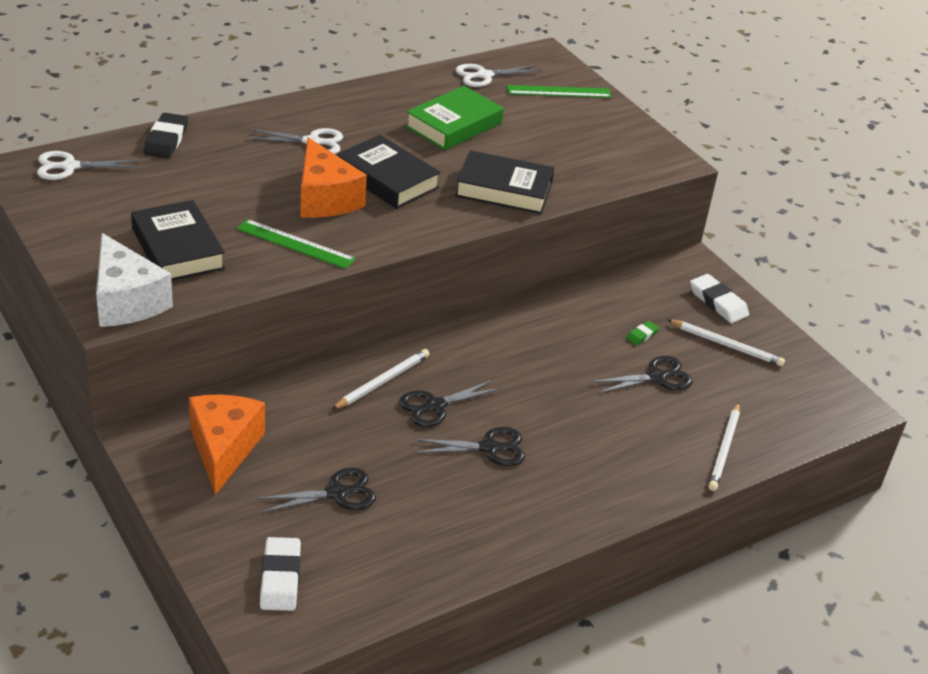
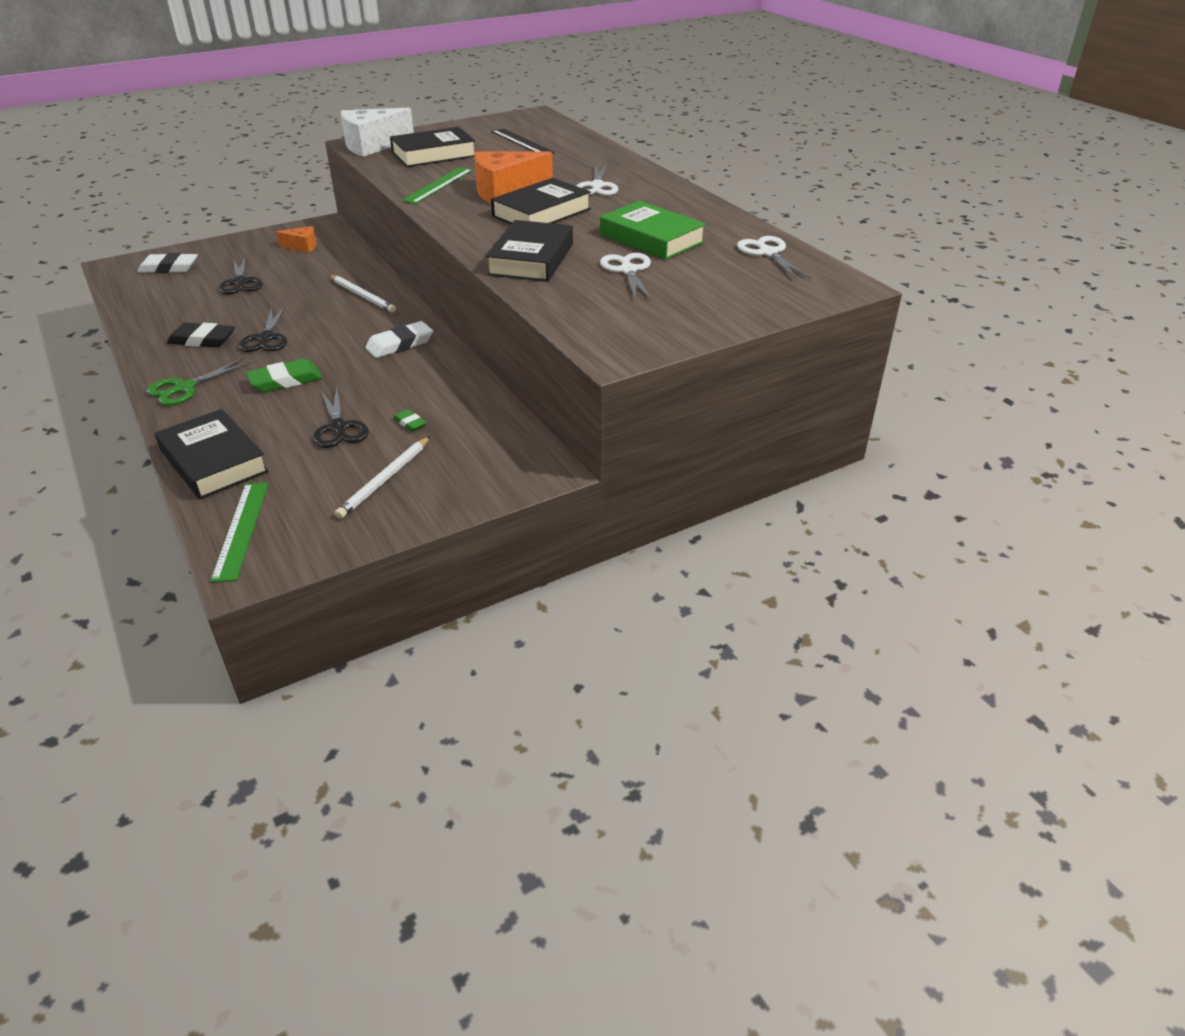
camera: 95 degrees right, 0 degrees up
(70, 167) = (539, 124): white scissors -> white scissors (628, 270)
(144, 182) = (522, 142): none -> black ruler
(166, 140) = (584, 144): black eraser -> black eraser (202, 340)
(223, 449) = (302, 246): orange cheese -> orange cheese, size x0.52
(435, 406) = (326, 316): black scissors -> none
(559, 91) = (755, 291): green ruler -> green ruler (241, 529)
(578, 421) = (285, 380): none -> green eraser
(602, 494) = (185, 388): none -> green scissors
(718, 302) = (468, 481): white eraser -> white eraser (400, 344)
(724, 449) = (214, 461): white pencil -> black book

